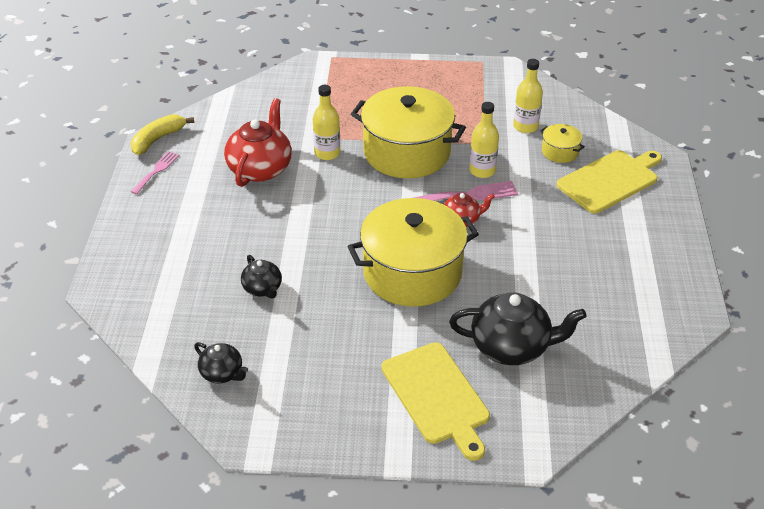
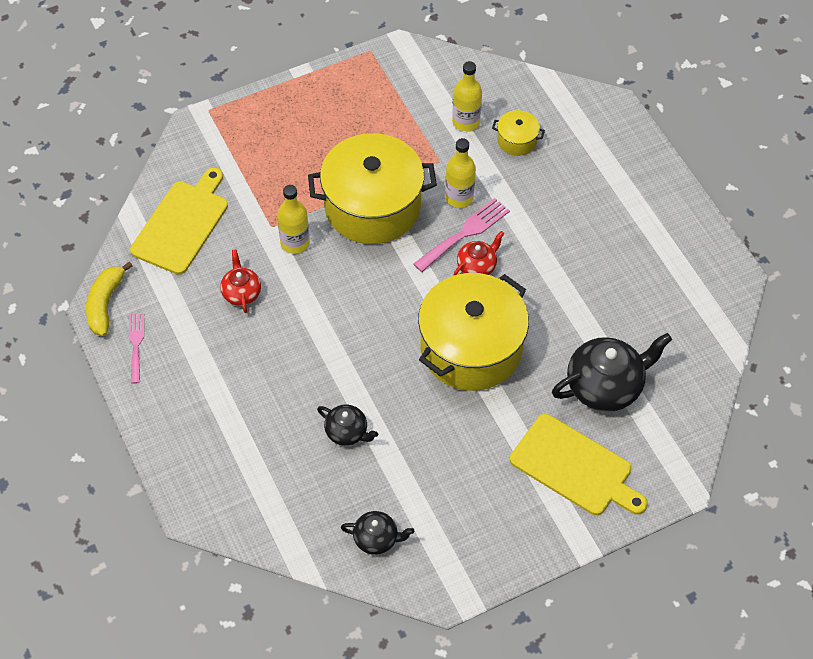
camera: 30 degrees left, 15 degrees up
(260, 168) = (241, 293): red teapot -> red teapot, size x0.54
(610, 180) = (582, 156): yellow cutting board -> yellow cutting board (182, 224)

